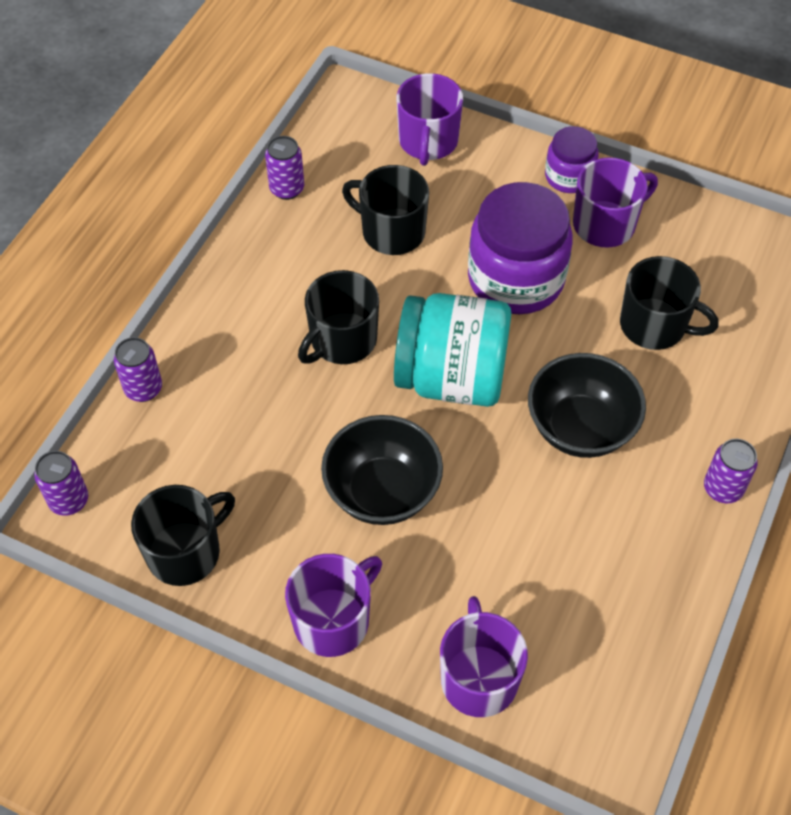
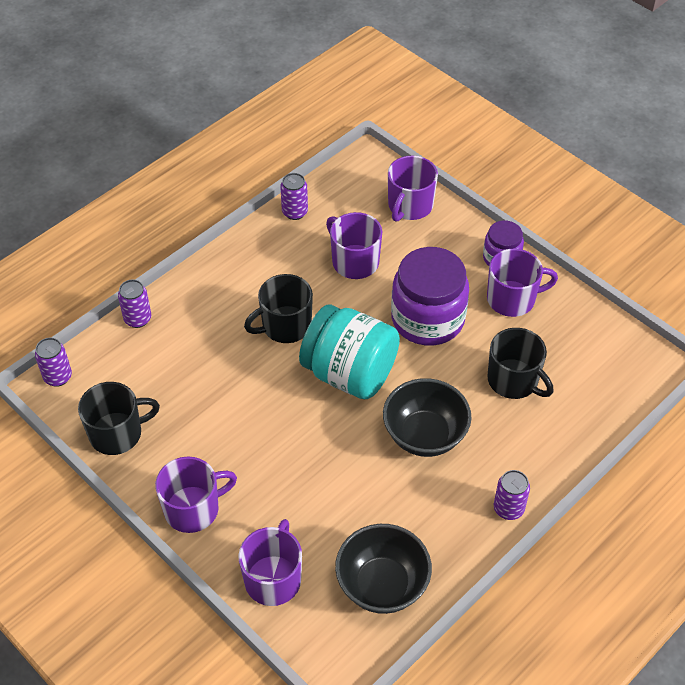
camera: 20 degrees right, 5 degrees down
(382, 492) = (265, 435): black bowl -> black bowl (382, 585)
(391, 232) = (354, 261): black mug -> purple mug

